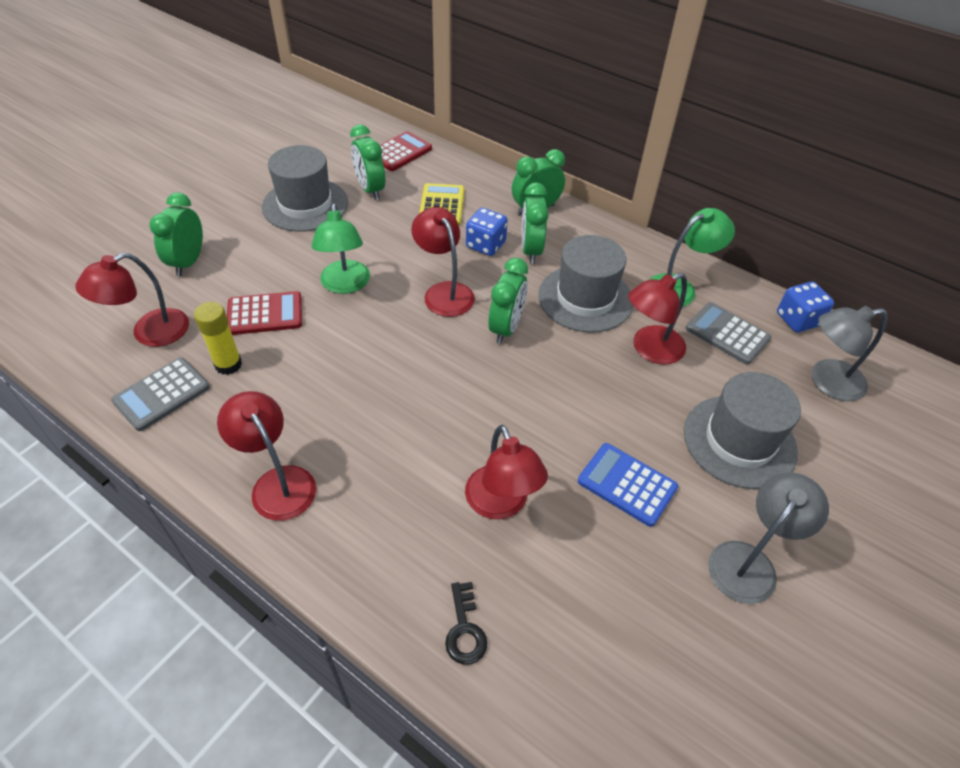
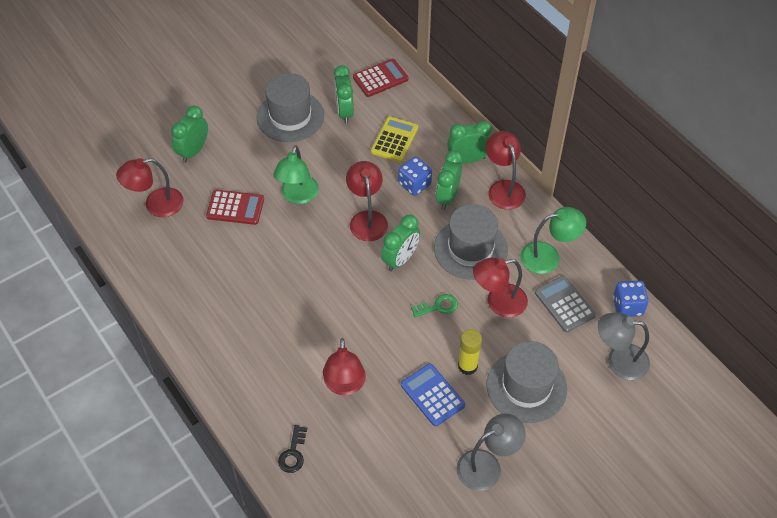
camera: 20 degrees right, 5 degrees up
(161, 394) = (154, 254): grey calculator -> none
(228, 364) = (201, 242): yellow glue stick -> yellow glue stick (467, 366)
(277, 482) = (211, 334): red lamp -> red lamp (503, 188)
(579, 371) = (438, 306): none -> green key

